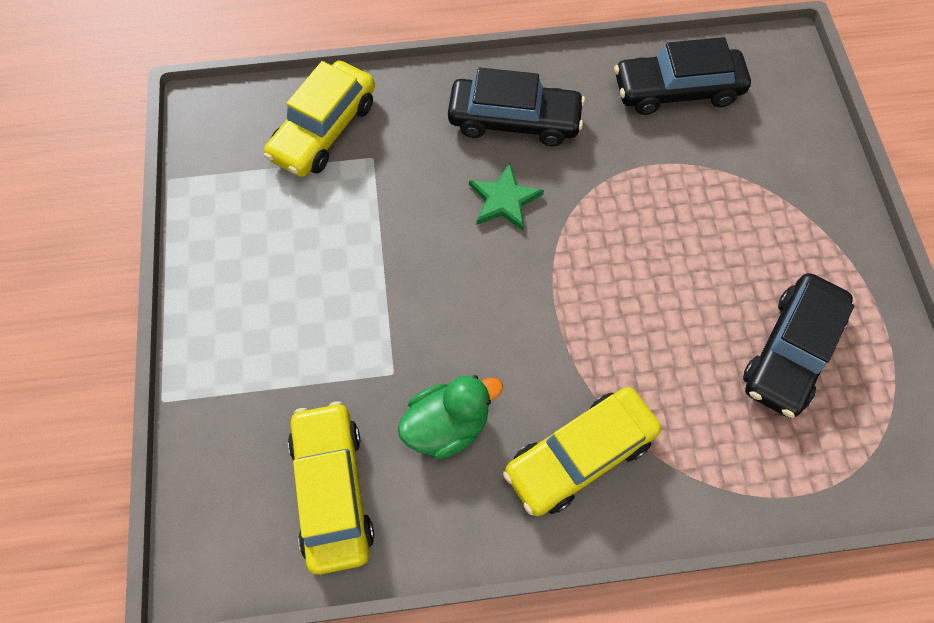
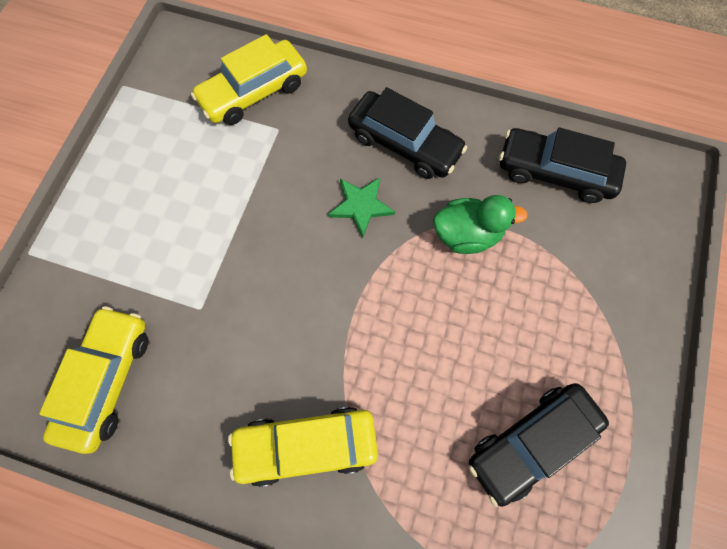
camera: 25 degrees right, 5 degrees up
(447, 425) = (218, 370): green duck -> green duck (467, 234)

